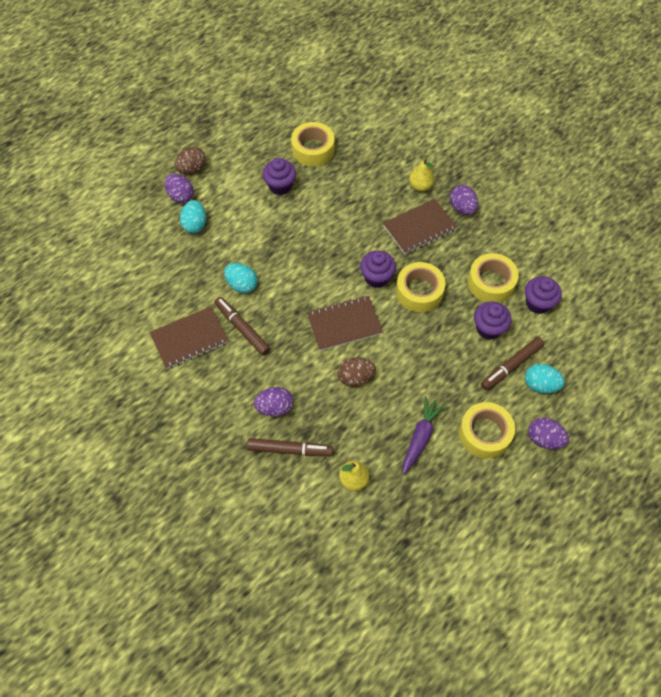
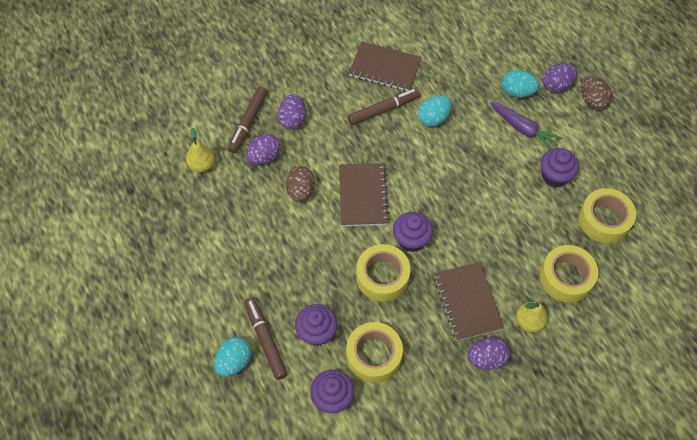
camera: 105 degrees right, 0 degrees up
(189, 339) = (384, 68): brown notebook -> brown notebook turned 60 degrees counterclockwise
(420, 437) = (220, 230): purple carrot -> purple carrot (523, 129)
(485, 433) = (202, 288): yellow tape -> yellow tape (566, 277)
(544, 439) = (175, 342): purple egg -> purple egg (264, 157)

